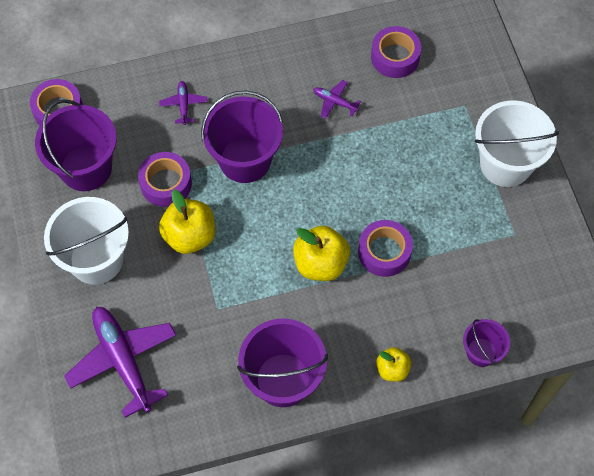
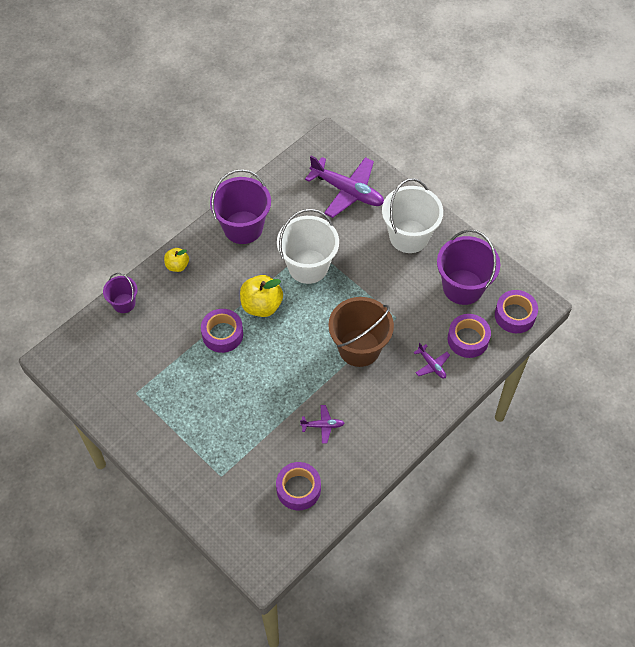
camera: 150 degrees right, 5 degrees down
(166, 183) = (401, 304): purple tape -> purple tape (468, 339)
(190, 236) = (360, 279): yellow apple -> none
(245, 160) = (359, 348): purple bucket -> brown bucket
(505, 164) = (166, 443): white bucket -> white bucket (308, 266)

